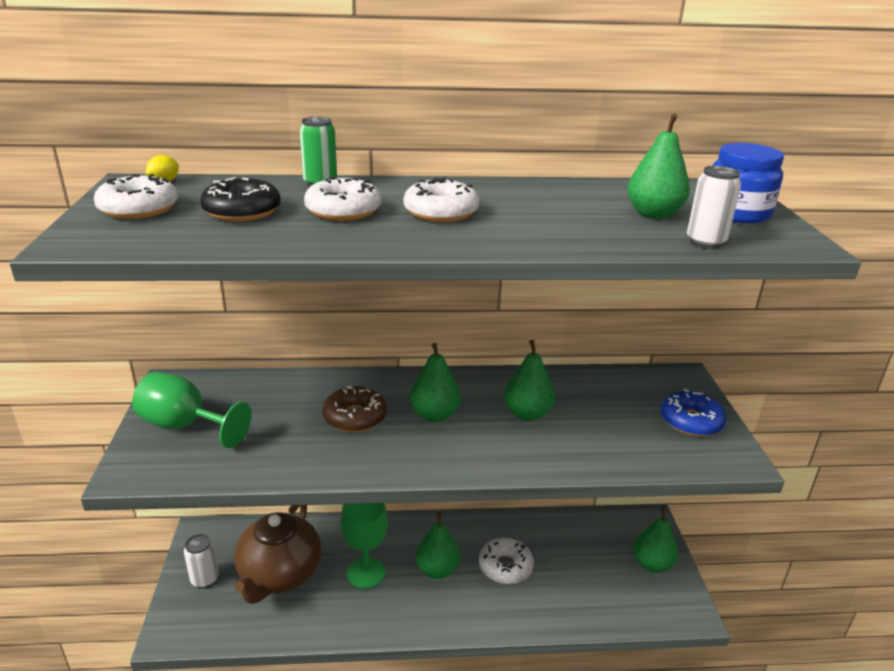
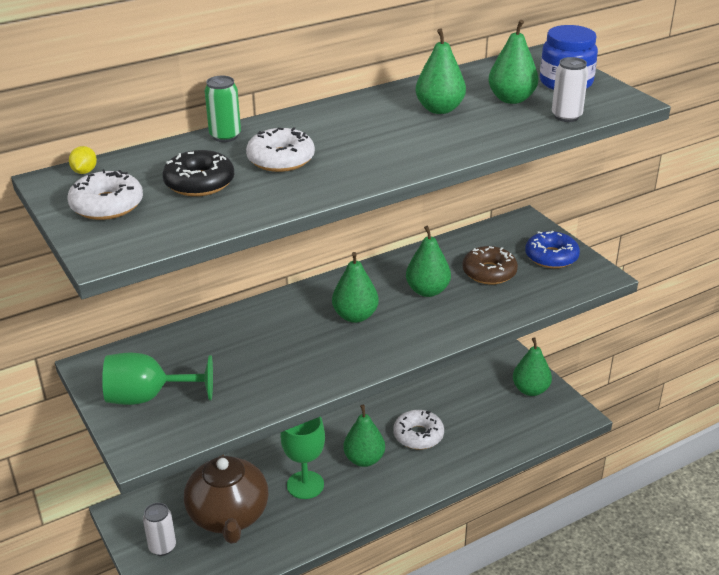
camera: 25 degrees left, 5 degrees up
(355, 417) = (291, 340): brown donut -> brown donut (489, 272)
(441, 212) = (357, 140): white donut -> none
(560, 206) = (439, 109): none -> green pear

